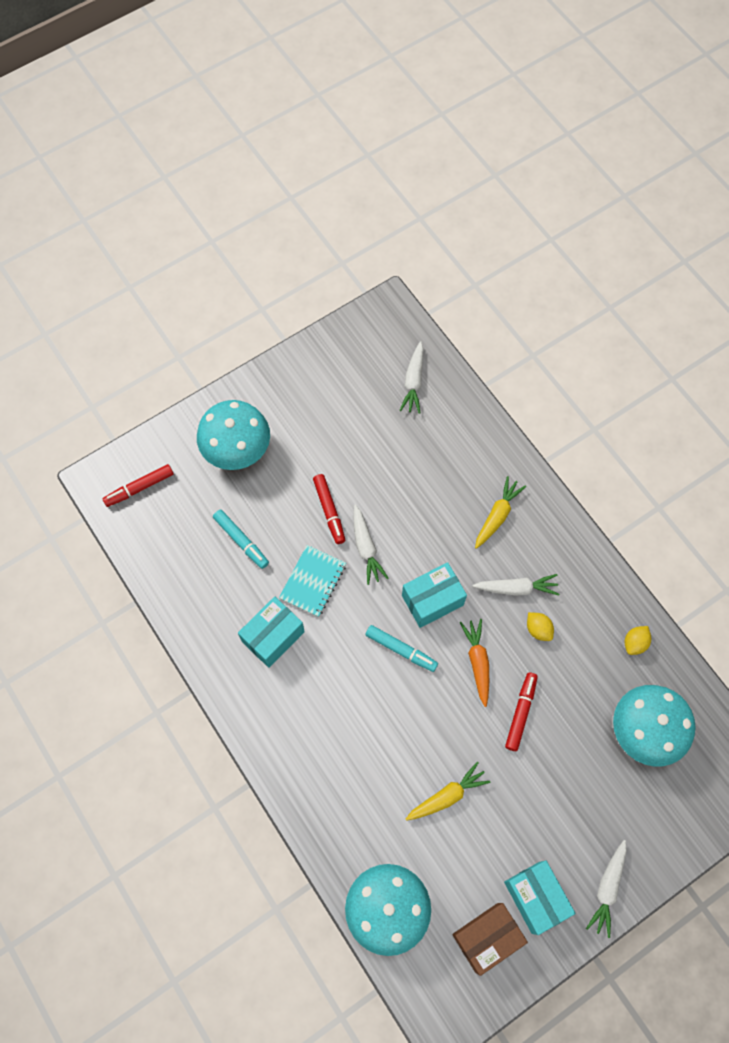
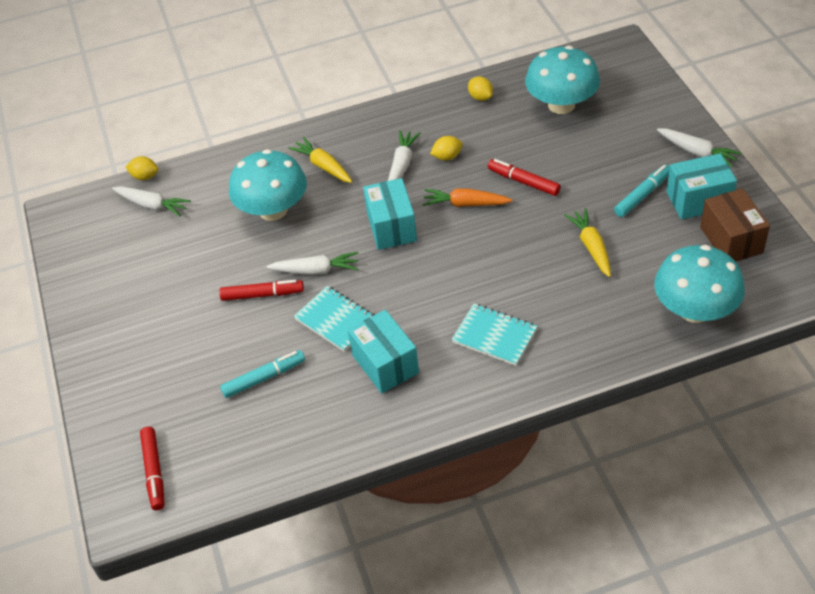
camera: 70 degrees left, 20 degrees down
(237, 449) = (151, 367): turquoise mushroom -> turquoise mushroom (273, 210)
(321, 724) = (494, 336): none -> turquoise notebook
(401, 650) = (435, 259): turquoise marker -> turquoise marker (642, 195)
(447, 362) = (145, 176): none -> yellow lemon

